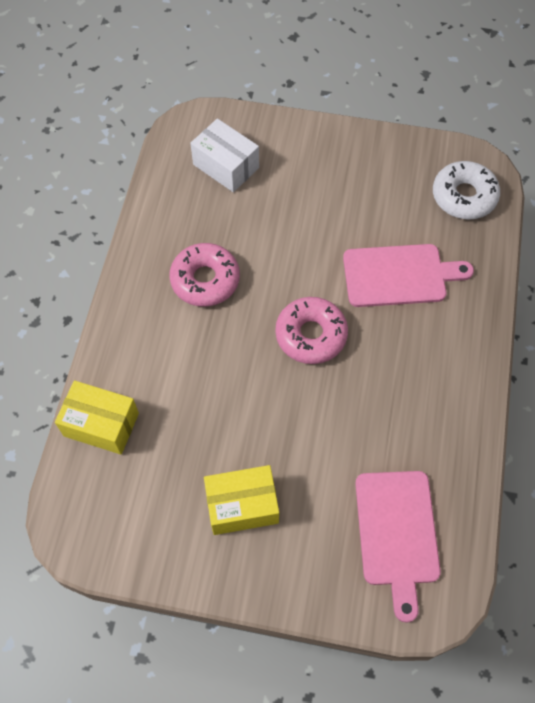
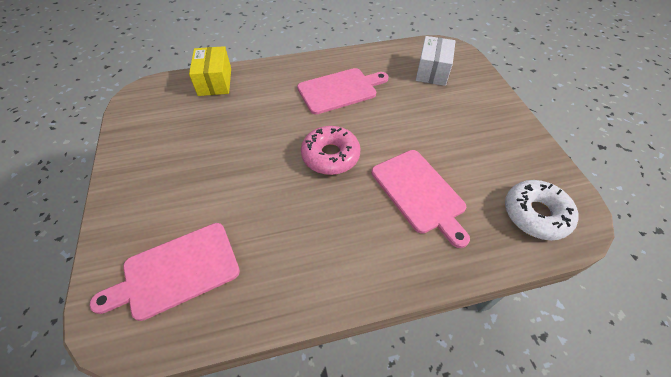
camera: 65 degrees right, 10 degrees down
(205, 280) = (340, 90): pink donut -> pink cutting board
(242, 506) = (177, 163): yellow box -> none

